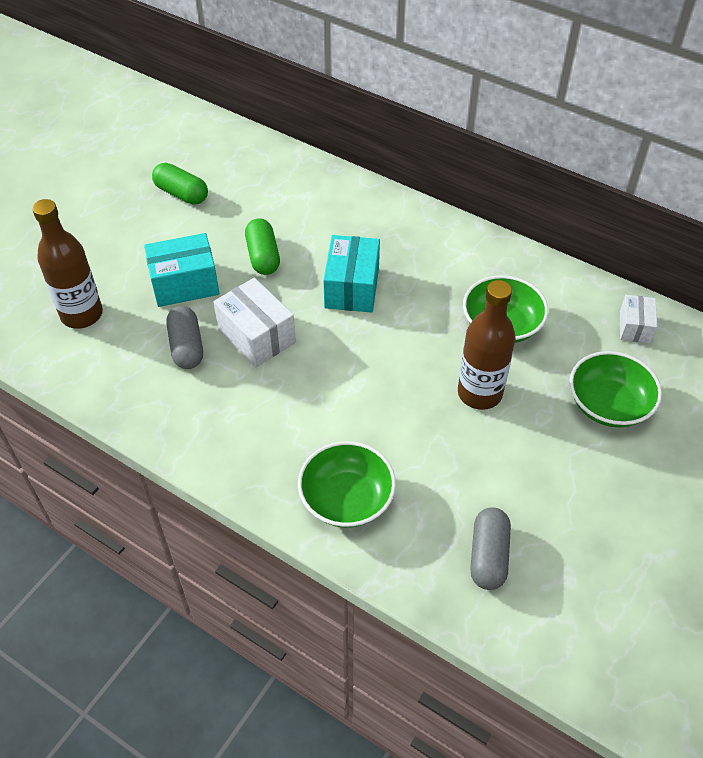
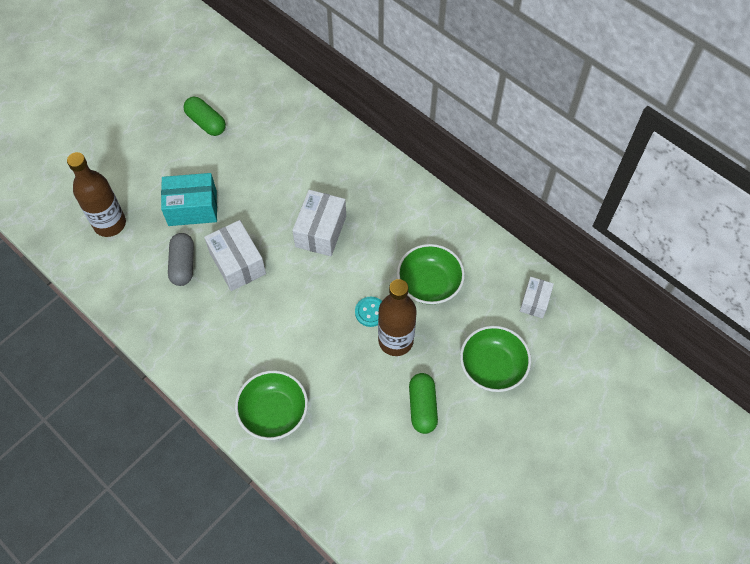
camera: 10 degrees right, 10 degrees up
(263, 256) = (258, 192): green capsule -> green capsule (422, 407)
(352, 287) = (321, 231): turquoise box -> white box
(439, 366) = (370, 312): none -> turquoise button
(488, 556) = (365, 475): grey capsule -> none

